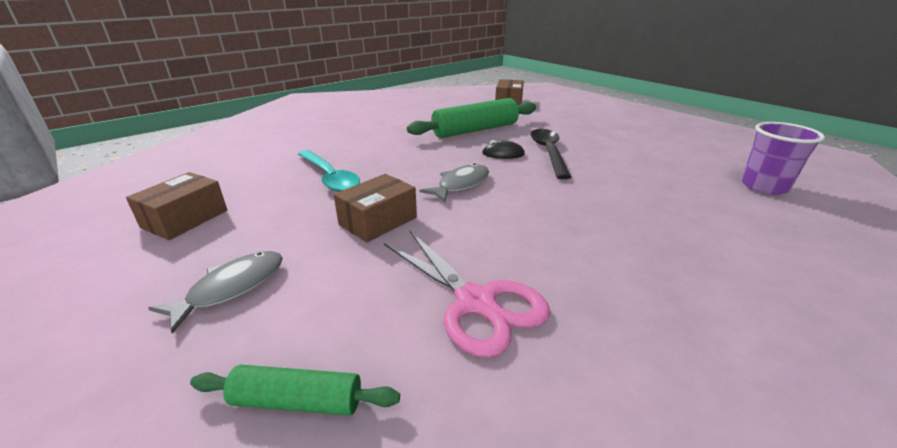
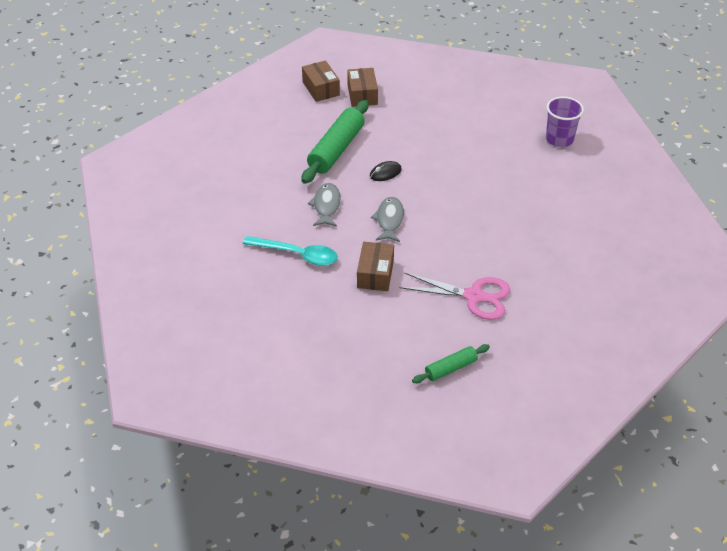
camera: 35 degrees left, 15 degrees up
(185, 219) = (260, 330): brown box -> brown box (362, 95)
(232, 288) = (358, 348): grey fish -> grey fish (326, 205)
(548, 152) = (415, 157): black spoon -> none

